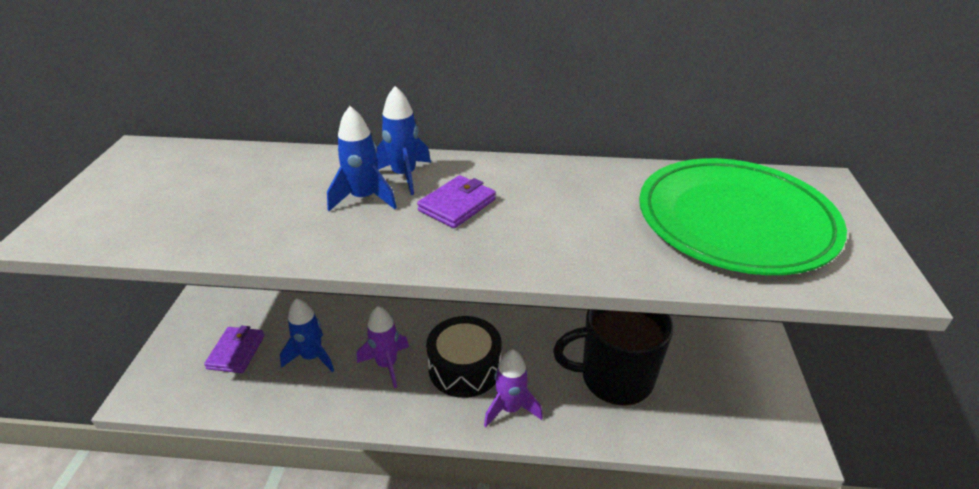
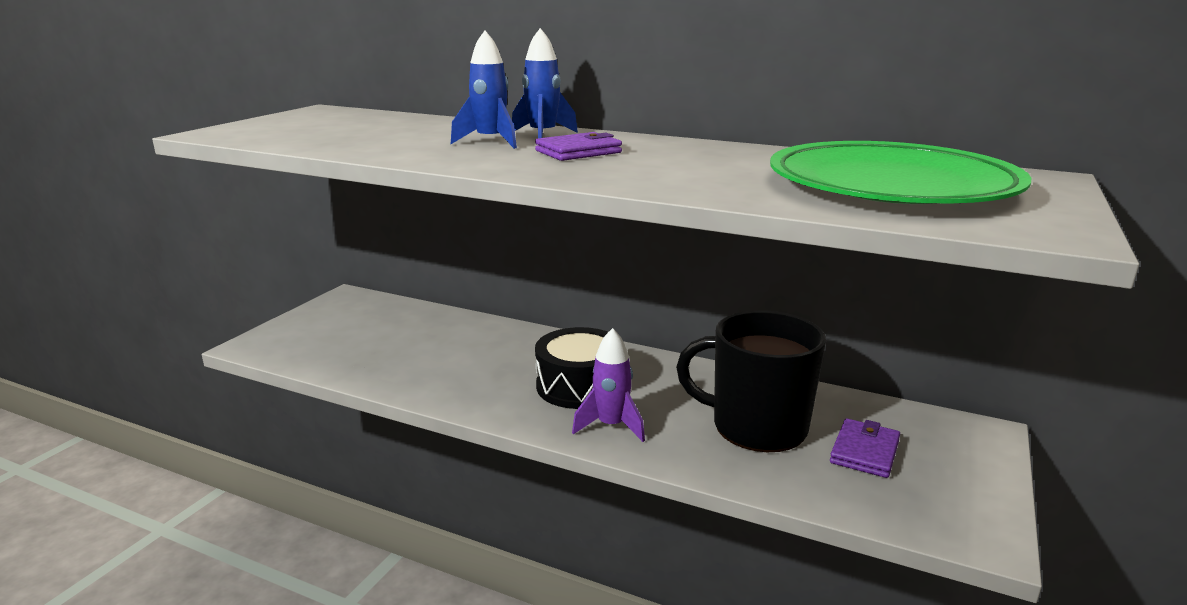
camera: 20 degrees right, 15 degrees down
(236, 352) = (356, 333): purple wallet -> purple wallet (864, 452)
(312, 357) = (425, 349): blue rocket -> none
(387, 365) = (497, 368): purple rocket -> none

